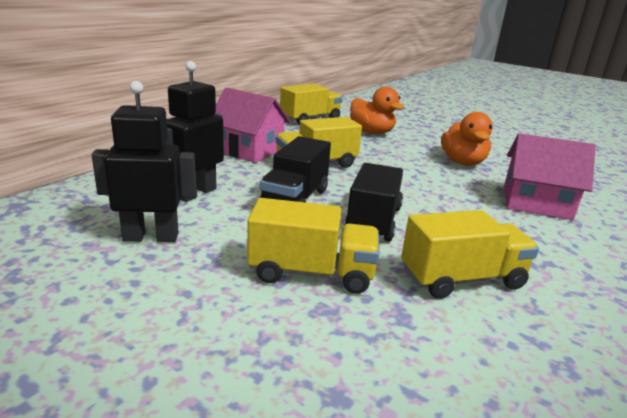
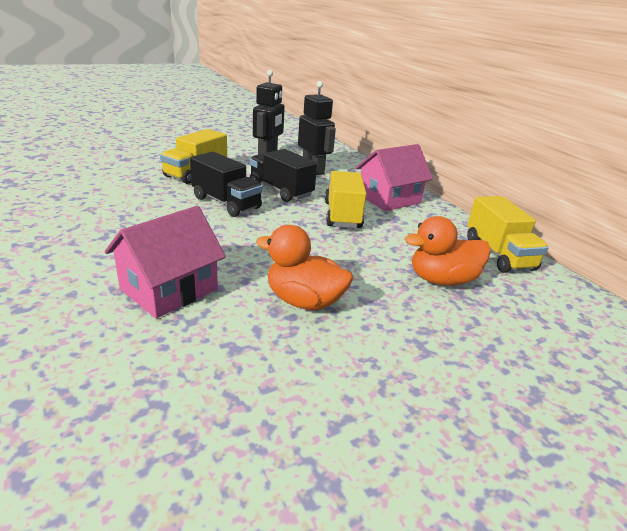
camera: 115 degrees right, 5 degrees up
(462, 279) = (137, 202): yellow truck -> none

